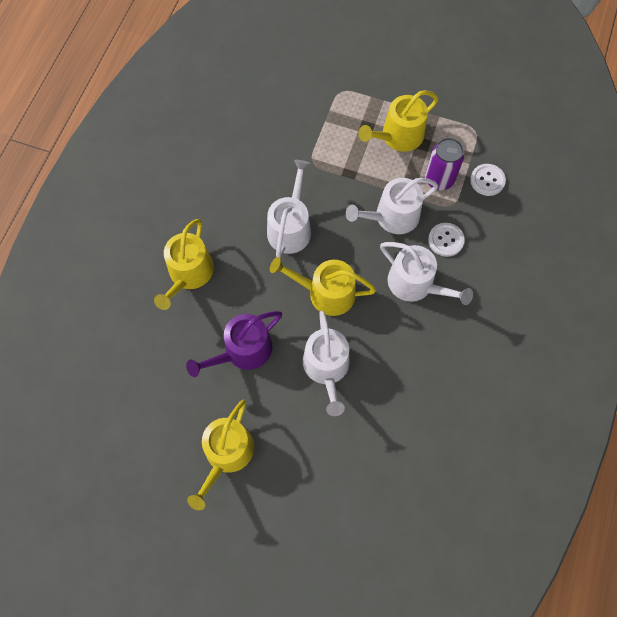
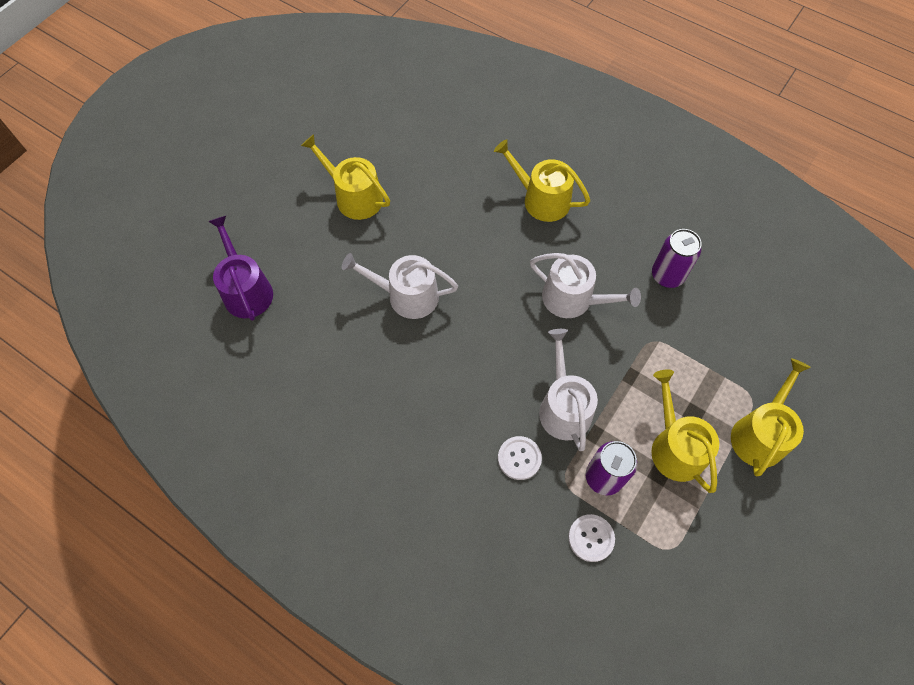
camera: 105 degrees right, 5 degrees down
(243, 351) = (447, 228): purple watering can -> purple watering can (246, 290)
(247, 160) = (667, 275): none -> purple can
(326, 293) = (487, 314): yellow watering can -> yellow watering can (760, 434)
(415, 284) = (473, 407): white watering can -> none

